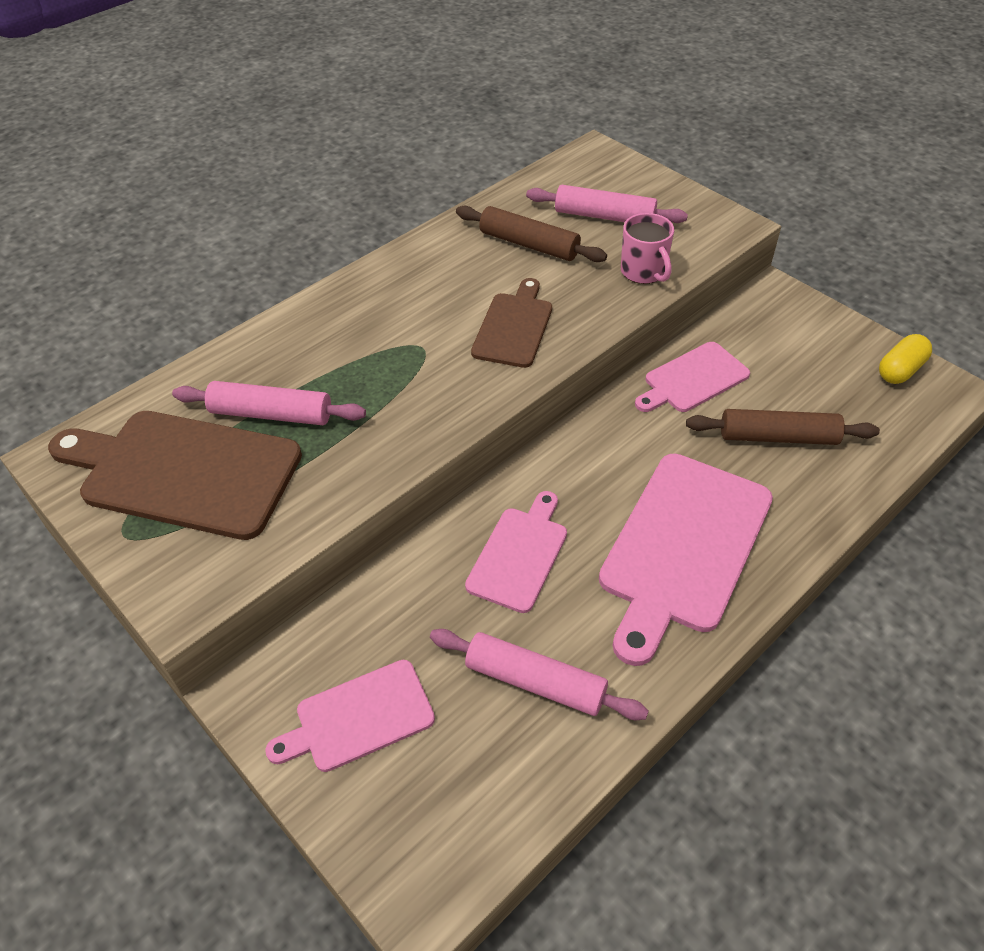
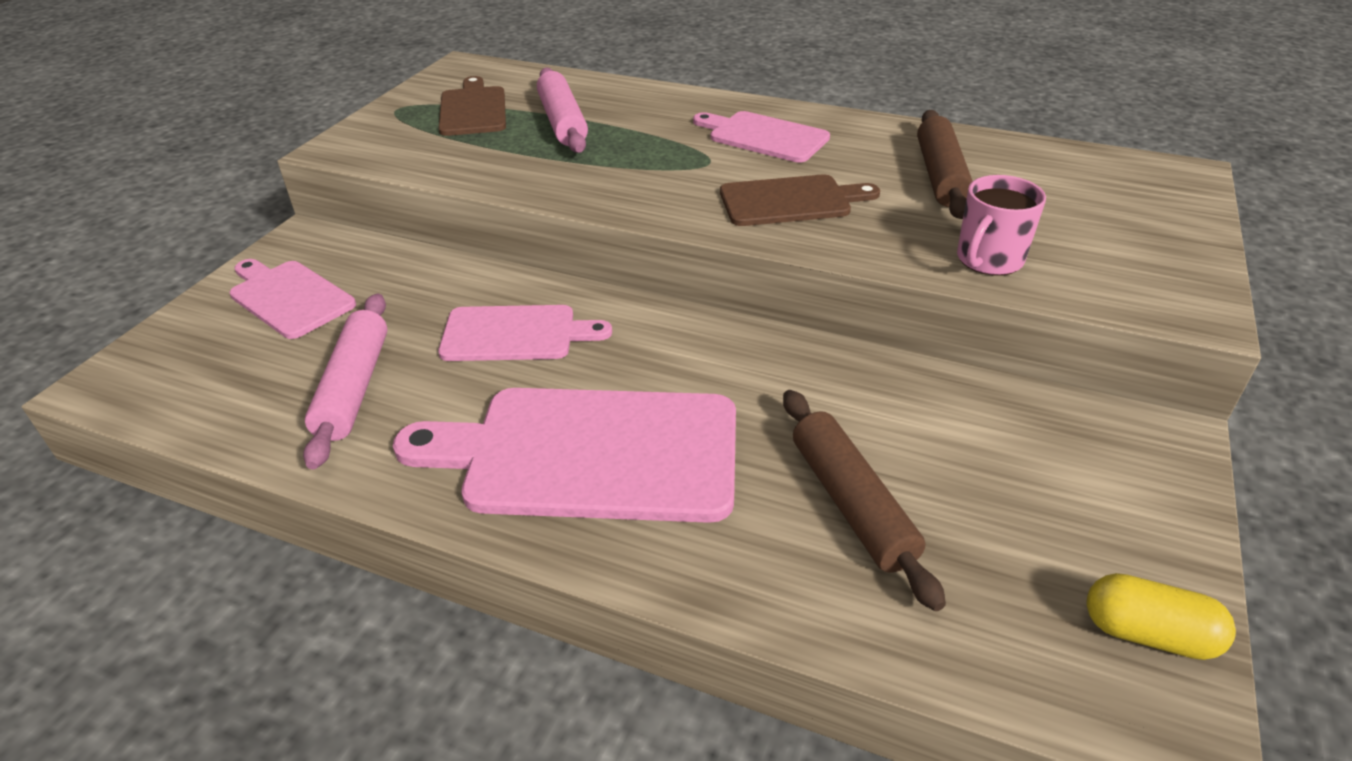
camera: 65 degrees right, 10 degrees down
(183, 472) = (473, 109): brown cutting board -> brown cutting board, size x0.57
(604, 216) = (1060, 209): pink rolling pin -> none
(693, 379) = (892, 395): pink cutting board -> pink cutting board (764, 136)

